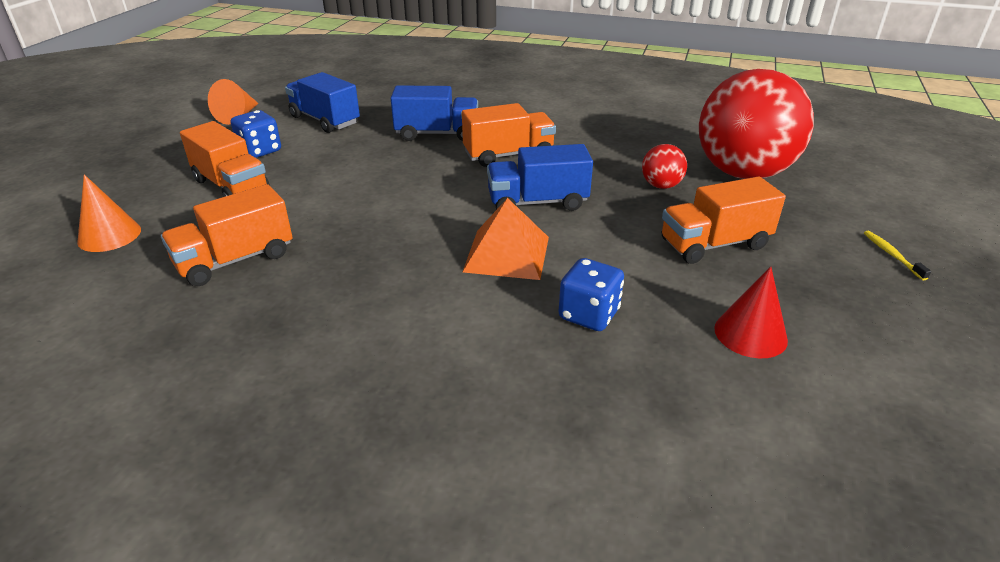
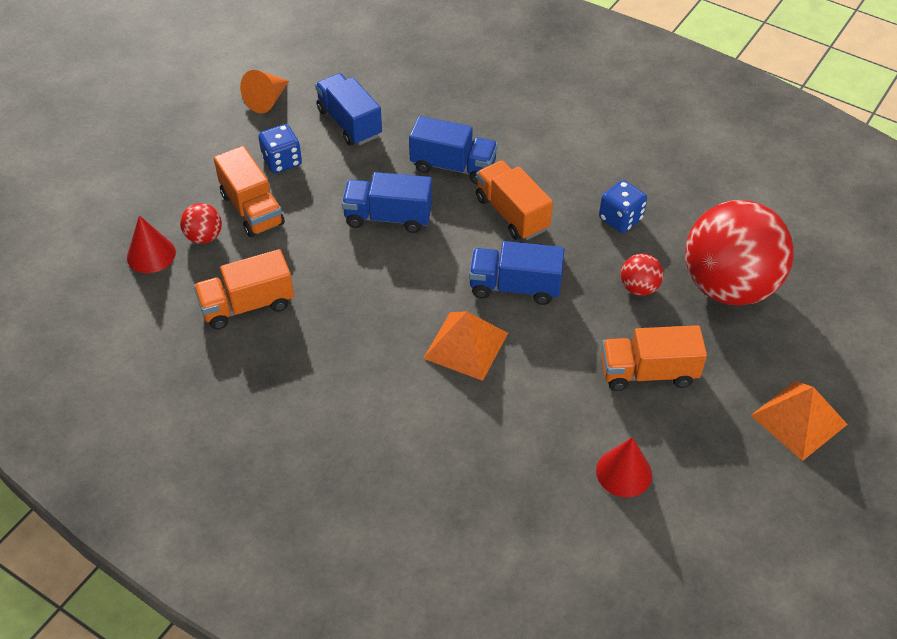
camera: 15 degrees right, 15 degrees up
(109, 235) = (151, 254): orange cone -> red cone
(176, 213) = (204, 237): none -> red ball
(383, 173) = (388, 217): none -> blue truck
(508, 155) = (512, 214): orange truck -> orange truck turned 120 degrees counterclockwise
(589, 314) = (507, 425): blue dice -> blue dice (620, 219)
(892, 255) = (799, 419): yellow toothbrush -> orange pyramid

